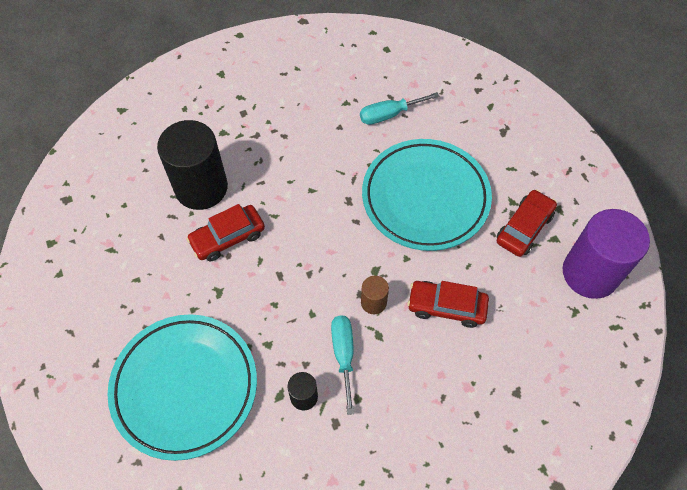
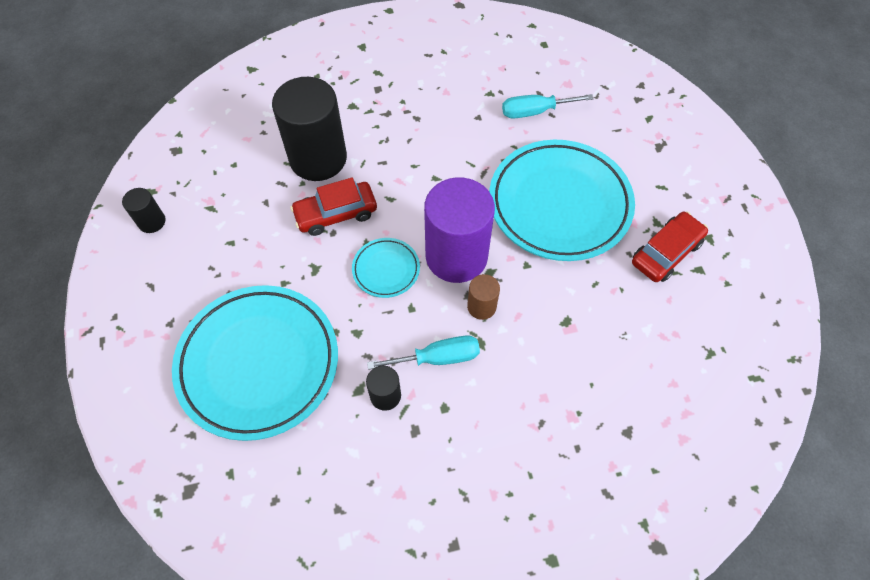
camera: 10 degrees right, 0 degrees up
(58, 271) = (152, 222): none -> black cylinder
(283, 282) = (386, 269): none -> turquoise plate
(343, 355) = (438, 358): turquoise screwdriver -> turquoise screwdriver turned 75 degrees clockwise
(446, 307) = (563, 324): red car -> none
(590, 273) = (735, 313): purple cylinder -> purple cylinder (456, 256)

